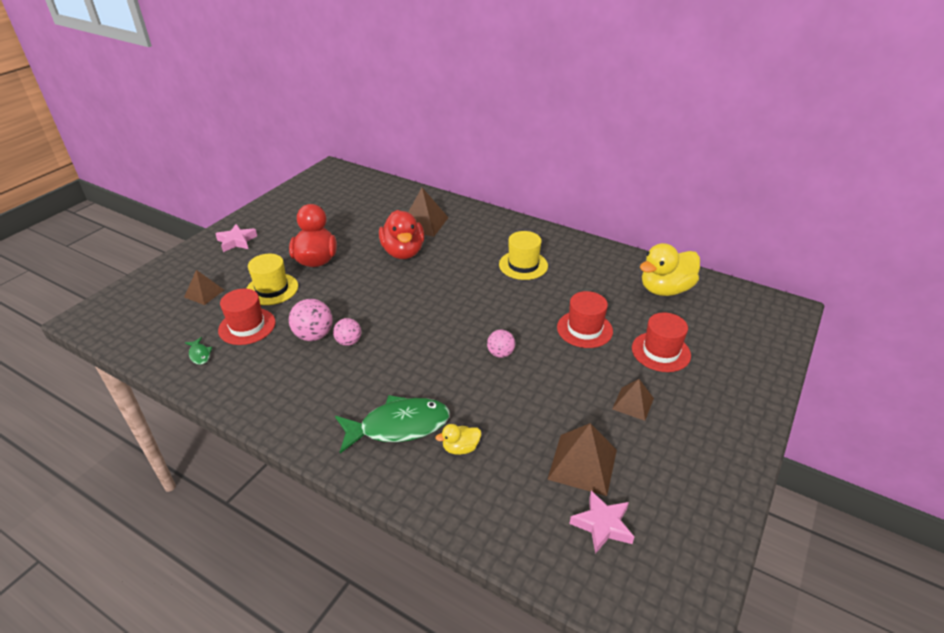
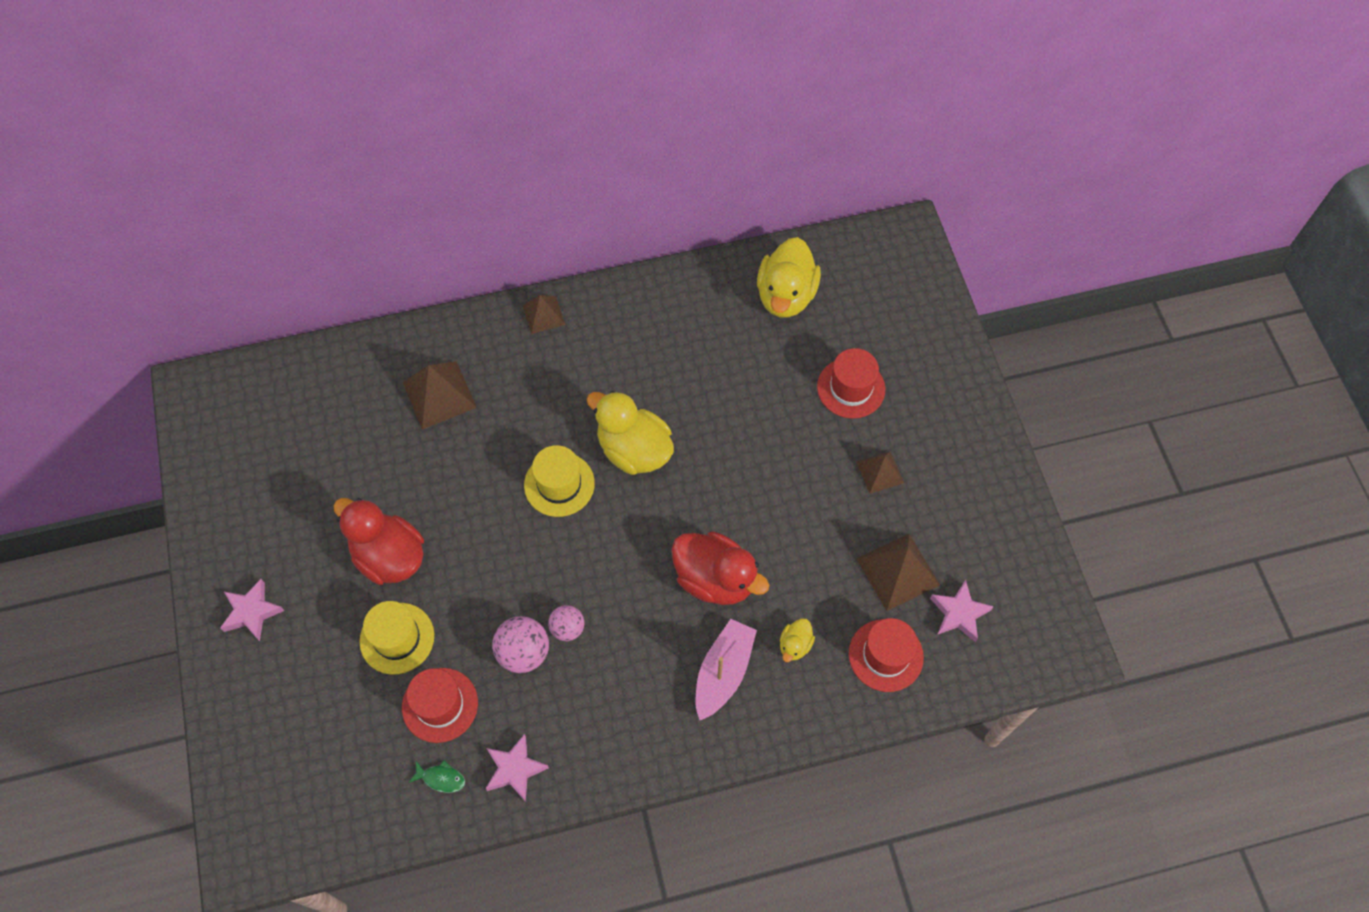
camera: 45 degrees left, 25 degrees up
(204, 293) = (328, 711): brown pyramid -> brown pyramid (543, 314)
(233, 379) = (515, 769): none -> pink star
(399, 426) = (723, 672): green fish -> pink boat
(403, 252) = (472, 461): red duck -> red duck (715, 579)
(488, 297) = (634, 450): none -> yellow duck
(500, 353) = (721, 514): pink ball -> none
(523, 265) = (620, 373): yellow hat -> yellow hat (559, 484)
(584, 329) = (763, 416): red hat -> red hat (885, 655)

